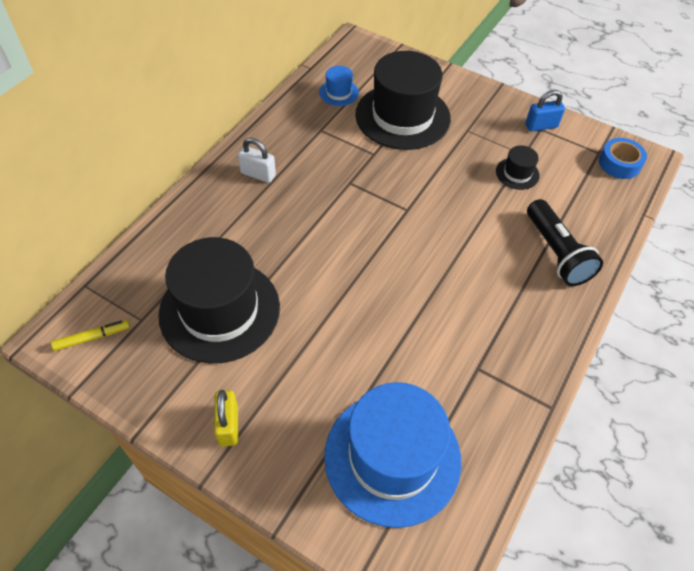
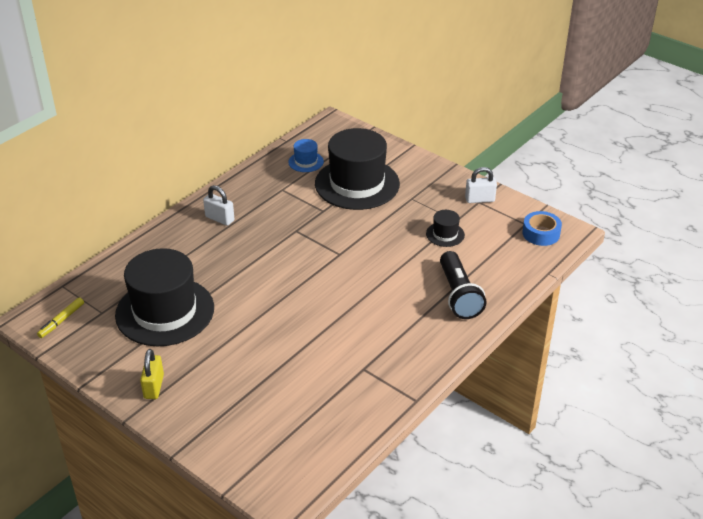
camera: 10 degrees right, 15 degrees down
(92, 337) = (61, 321): yellow marker -> yellow marker turned 135 degrees clockwise
(392, 457) = (276, 419): blue hat -> none
(541, 126) = (479, 199): blue padlock -> white padlock

